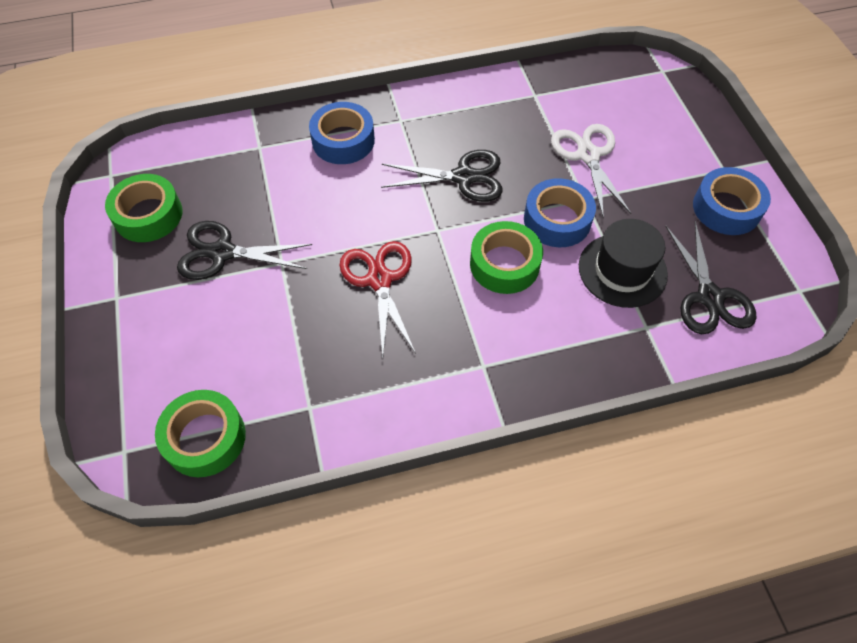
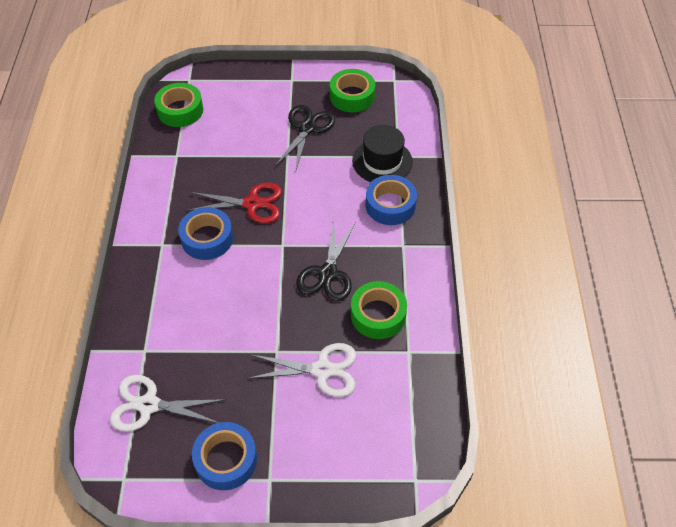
camera: 105 degrees right, 5 degrees down
(504, 264) = (235, 278): green tape -> green tape (378, 315)
(557, 220) = (262, 324): blue tape -> blue tape (207, 238)
(622, 270) = (198, 353): black hat -> black hat (382, 161)
(709, 297) = (148, 405): black scissors -> white scissors

